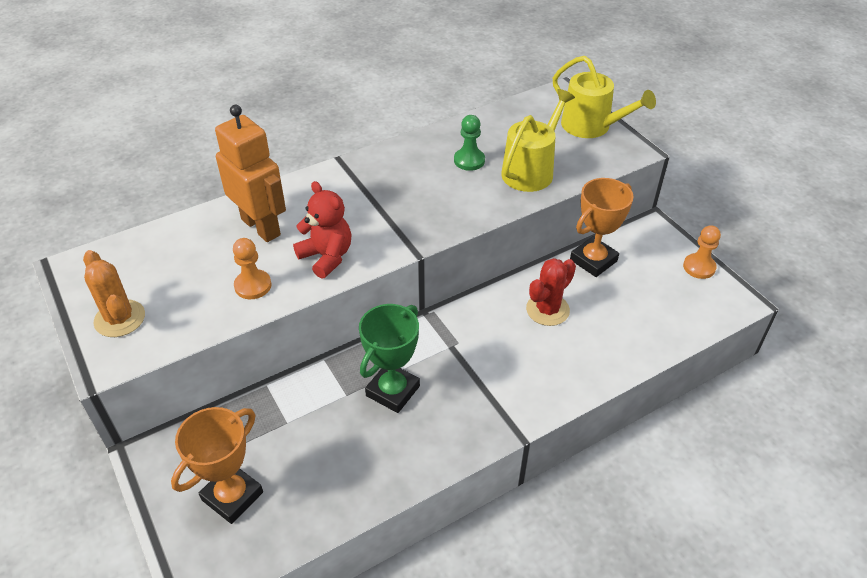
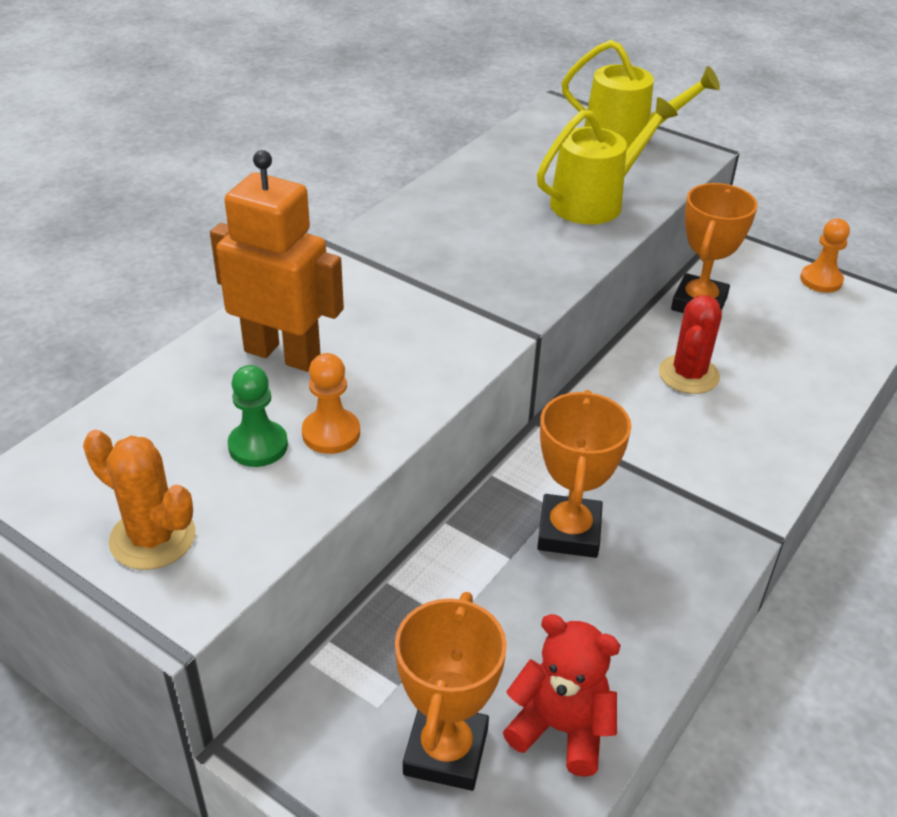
camera: 25 degrees left, 5 degrees down
(326, 257) = (409, 368): red teddy bear -> red teddy bear (561, 728)
(393, 391) = (569, 532): green trophy -> orange trophy
(469, 160) = (507, 207): green pawn -> green pawn (258, 446)
(531, 171) = (594, 202): yellow watering can -> yellow watering can turned 45 degrees clockwise

